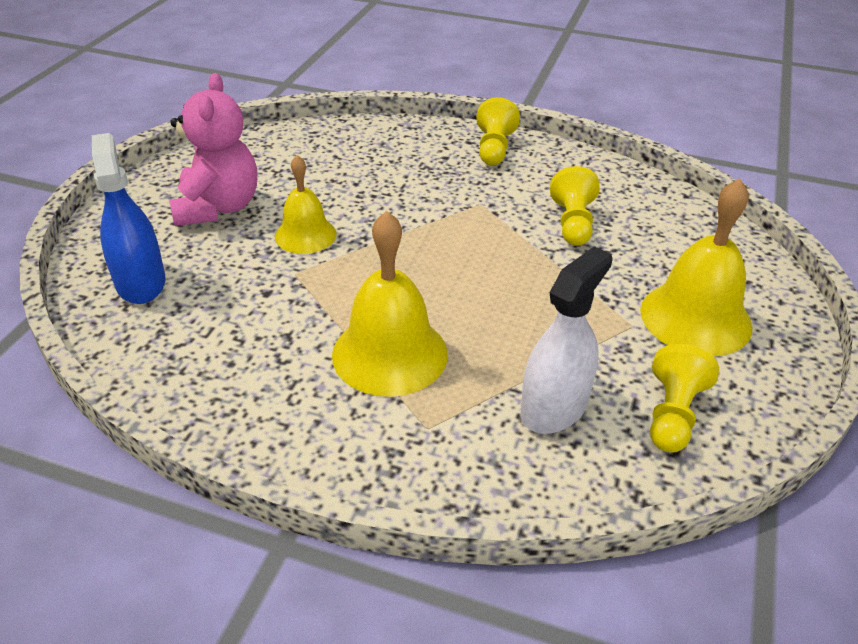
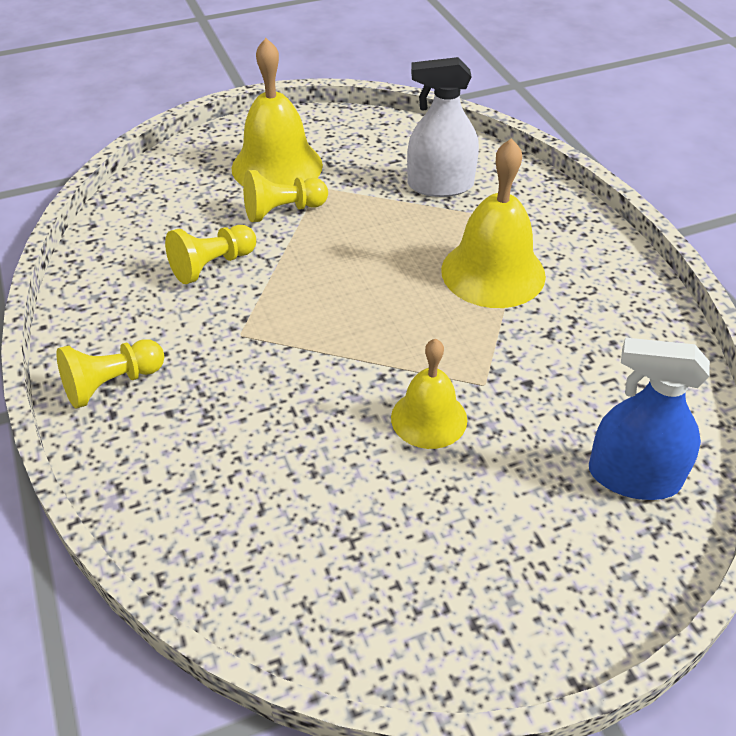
camera: 130 degrees left, 5 degrees up
(140, 283) = (633, 477): blue spray bottle -> blue spray bottle turned 75 degrees clockwise
(218, 207) = (473, 527): pink teddy bear -> none
(672, 414) = (386, 145): yellow pawn -> yellow pawn (283, 211)

